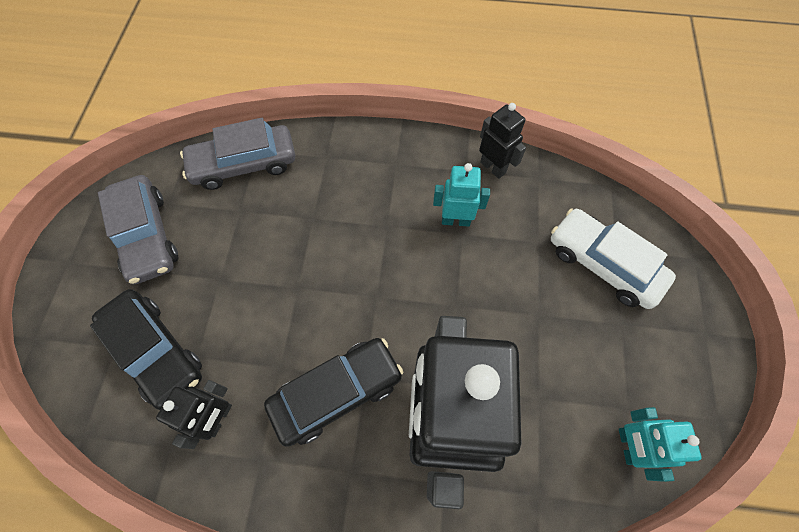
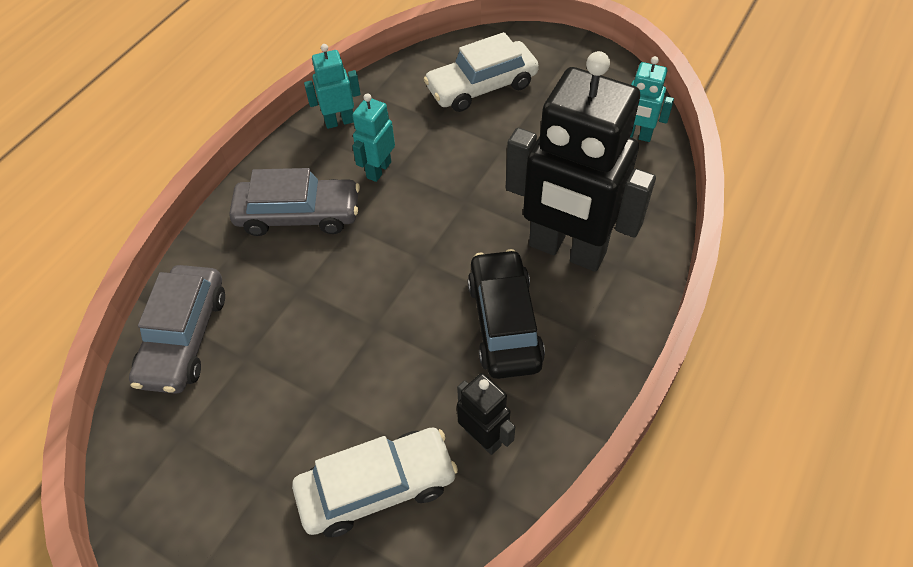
camera: 65 degrees left, 10 degrees down
(147, 236) = (216, 469): grey car -> grey car (298, 215)
(156, 352) = (377, 487): black car -> white car
(493, 167) = (339, 121): black robot -> turquoise robot

